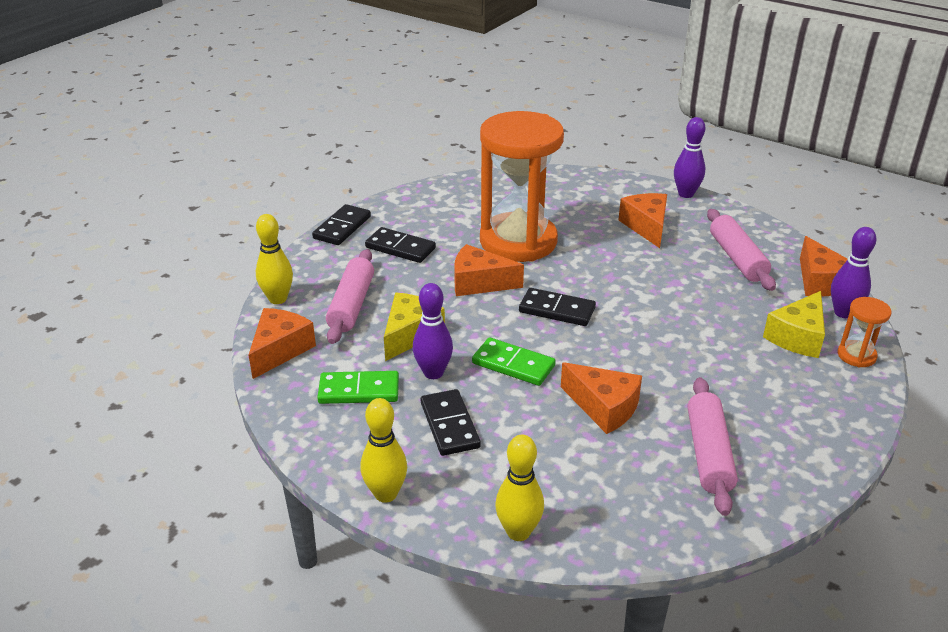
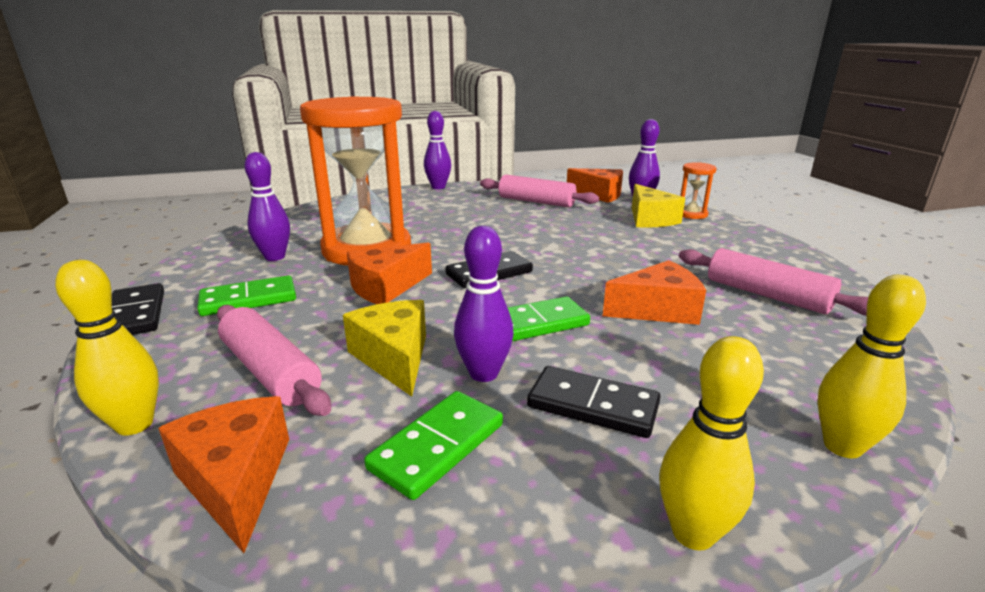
camera: 50 degrees left, 10 degrees down
(400, 248) = (249, 300): black domino -> green domino
(457, 217) = (275, 257): none -> purple bowling pin
(646, 226) = (448, 208): orange cheese -> none

